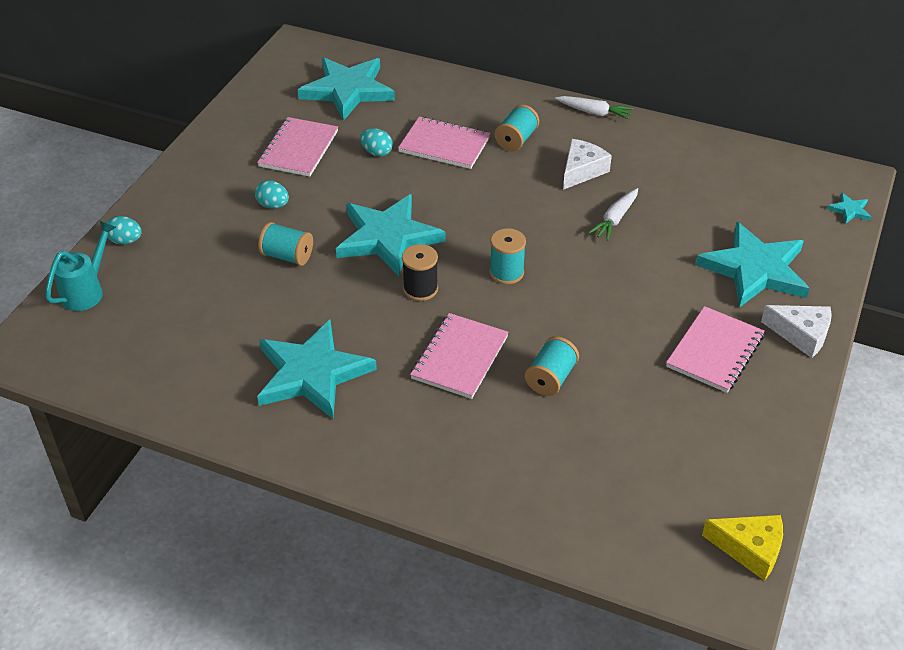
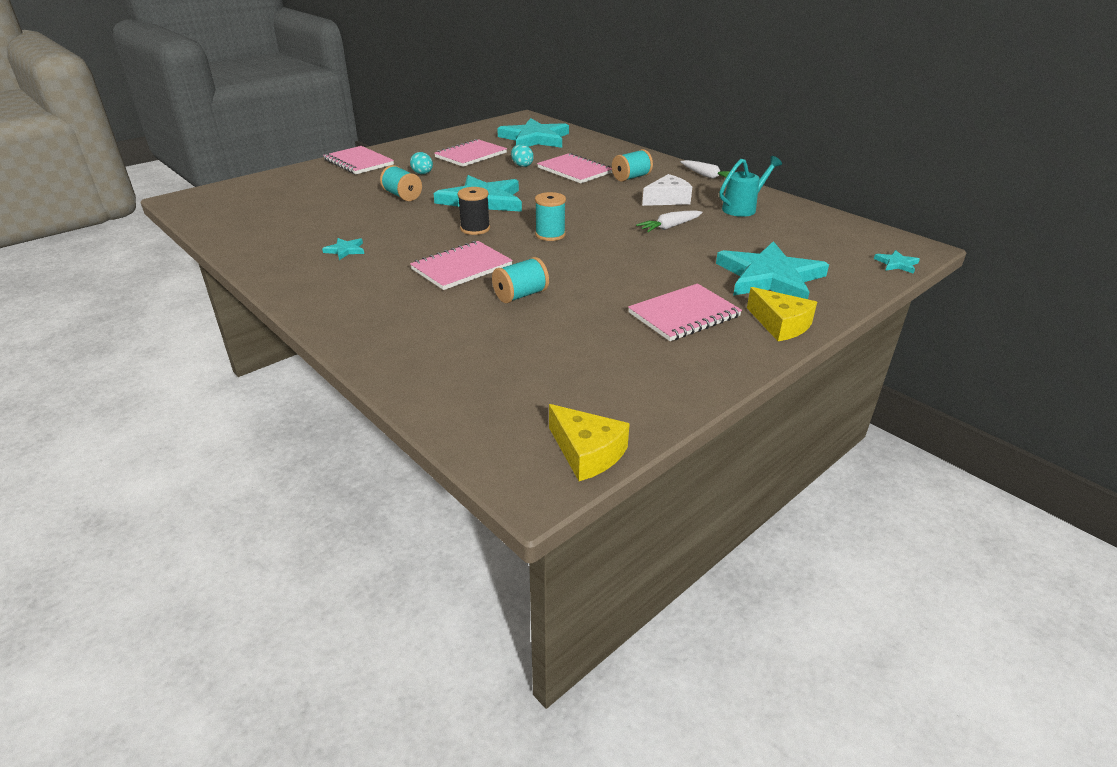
camera: 25 degrees right, 10 degrees down
(87, 291) = (259, 184): turquoise watering can -> turquoise watering can (743, 208)
(125, 241) = (311, 170): turquoise egg -> none
(171, 206) = (359, 162): none -> pink notebook
(312, 373) = (345, 250): turquoise star -> turquoise star, size x0.40
(801, 334) = (780, 324): white cheese -> yellow cheese

